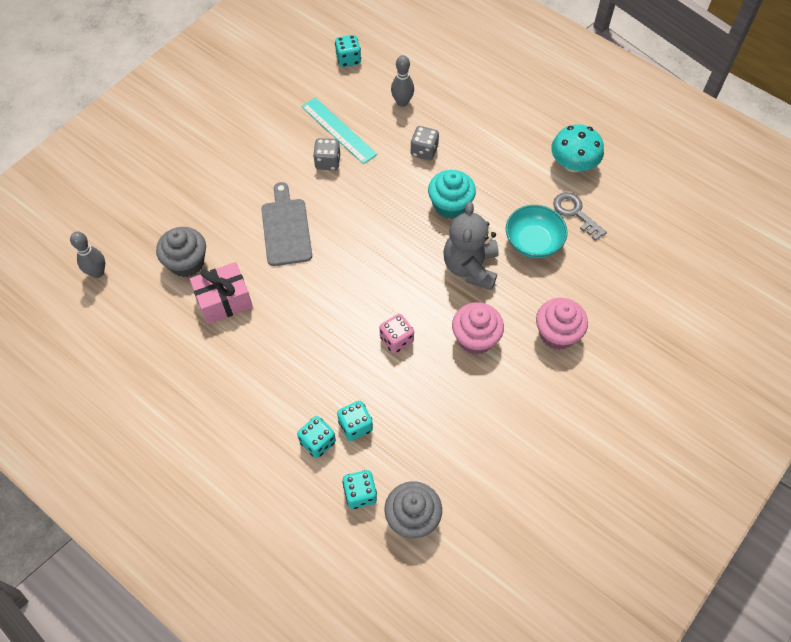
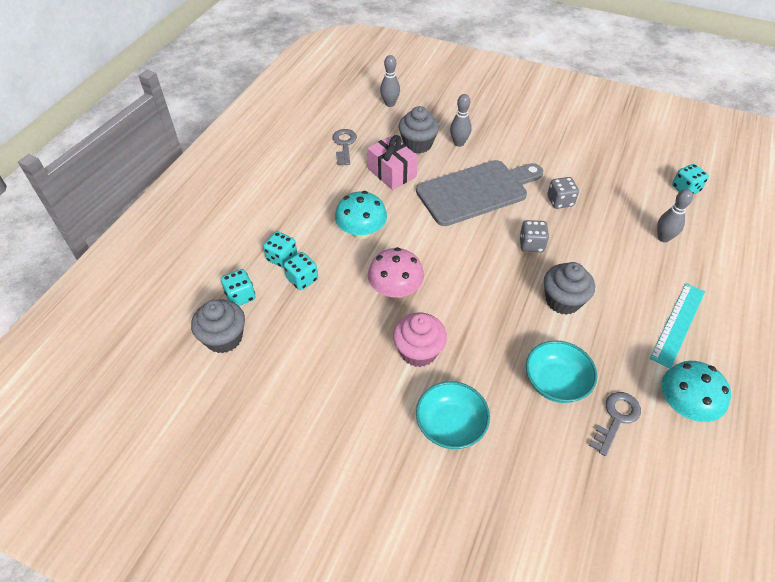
camera: 75 degrees right, 10 degrees down
(153, 340) = (344, 145): none -> grey key
(203, 221) = (459, 143): none -> grey bowling pin
(286, 228) = (476, 191): grey cutting board -> grey cutting board, size x1.51
(305, 353) = (361, 231): none -> turquoise mushroom
(338, 130) = (599, 200): turquoise ruler -> turquoise ruler (678, 324)
(396, 340) = (395, 290): pink dice -> pink mushroom
(424, 151) = (615, 267): grey dice -> grey dice (531, 244)
(450, 205) = (563, 300): turquoise cupcake -> grey cupcake
(470, 267) = (498, 331): grey teddy bear -> none
(557, 334) = (450, 425): pink cupcake -> turquoise bowl

